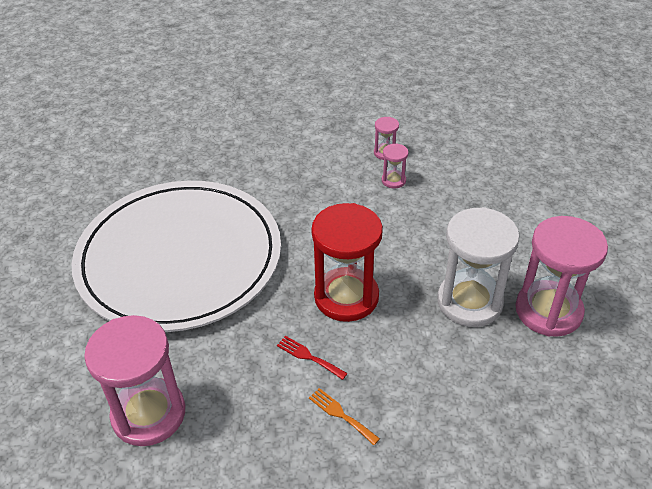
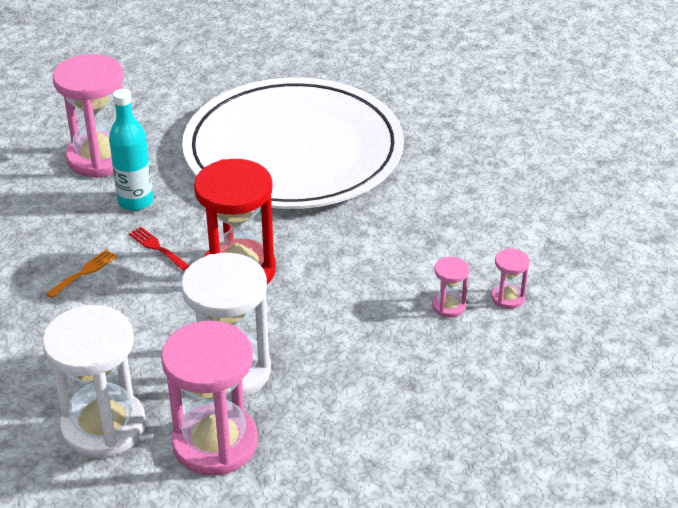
camera: 85 degrees right, 5 degrees down
(233, 377) = (135, 201): none -> turquoise bottle
(308, 357) = (157, 247): red fork -> red fork turned 75 degrees counterclockwise
(543, 385) = (103, 427): none -> white hourglass

